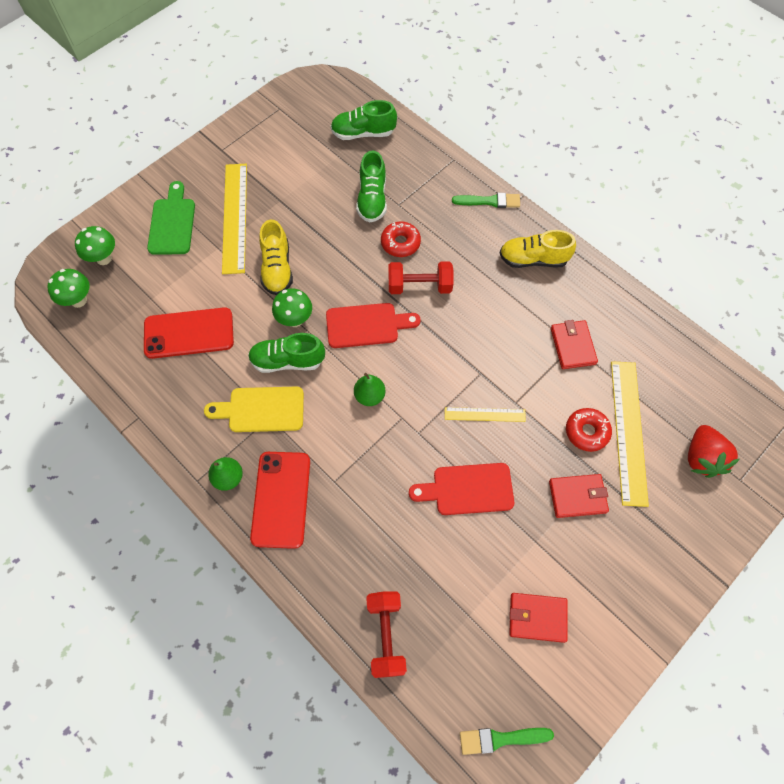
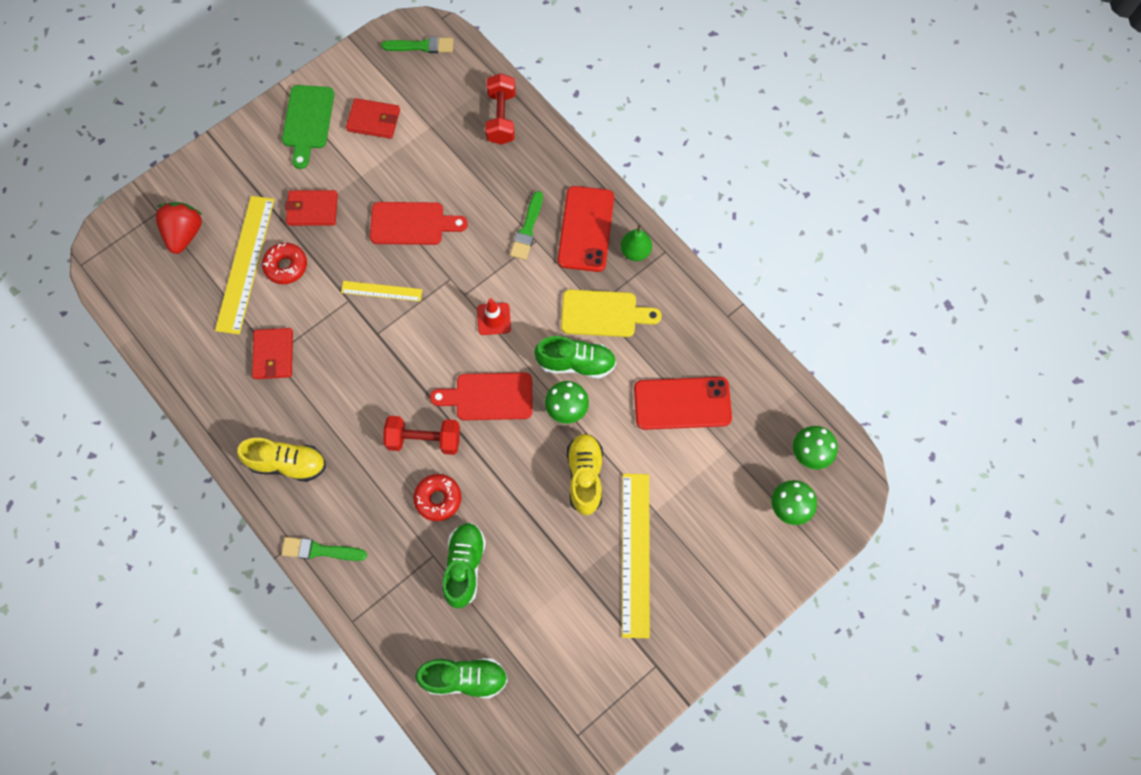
camera: 175 degrees left, 5 degrees up
(172, 223) = (711, 551): green cutting board -> green cutting board (307, 121)
(344, 493) = (527, 229): none -> green brush
(369, 396) = (494, 319): green pear -> red traffic cone

